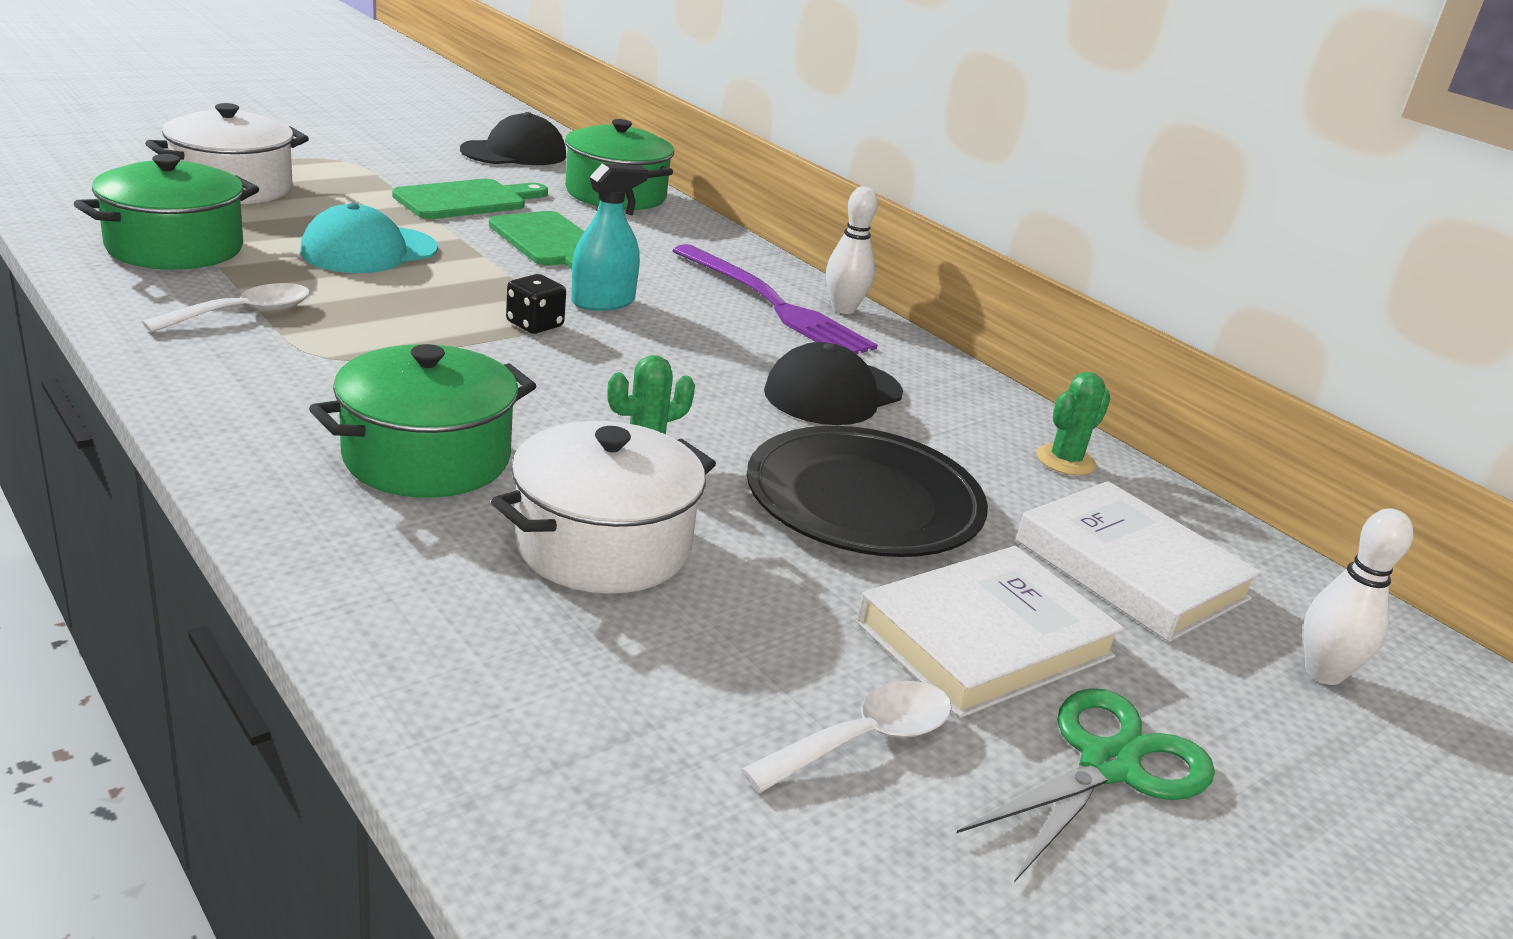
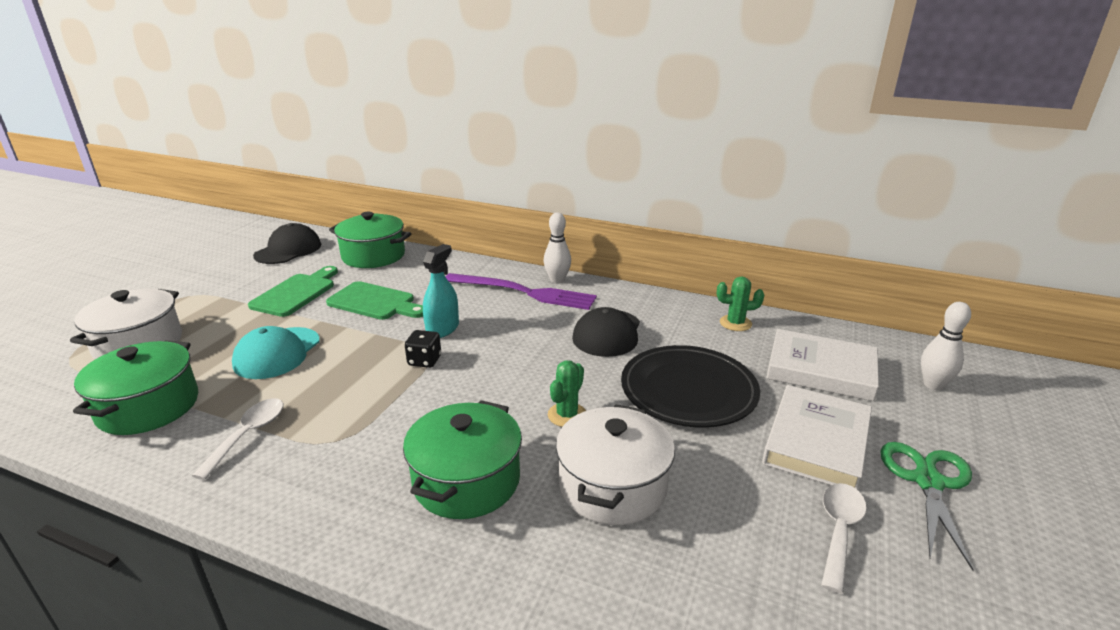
camera: 25 degrees left, 0 degrees up
(1065, 461) = (735, 323): green cactus -> green cactus turned 75 degrees clockwise

